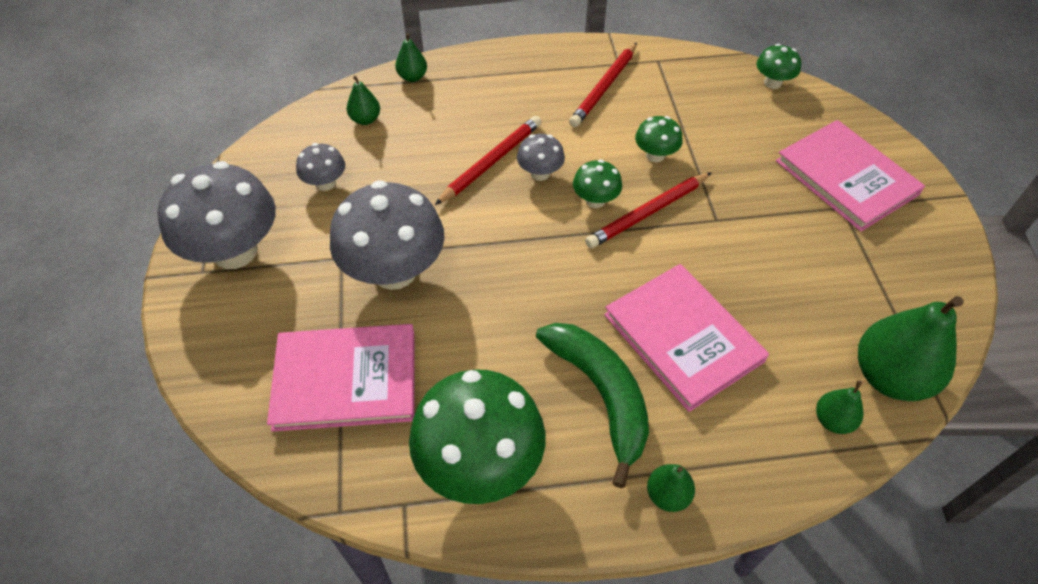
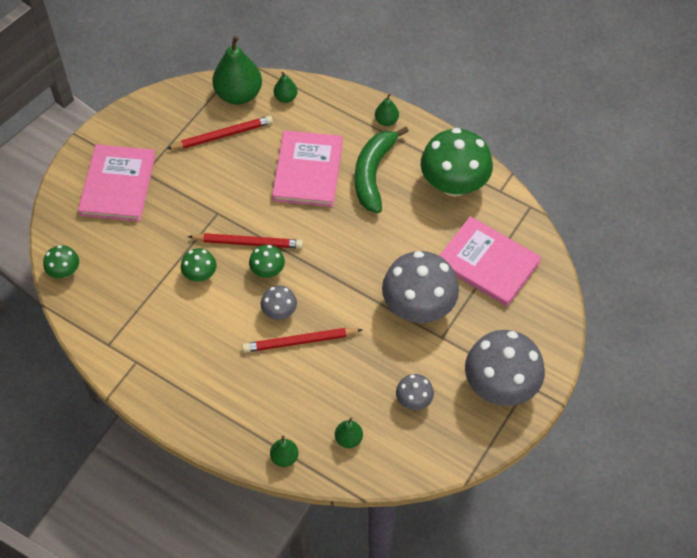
camera: 140 degrees left, 5 degrees up
(604, 87) = (169, 348): red pencil -> red pencil (222, 135)

